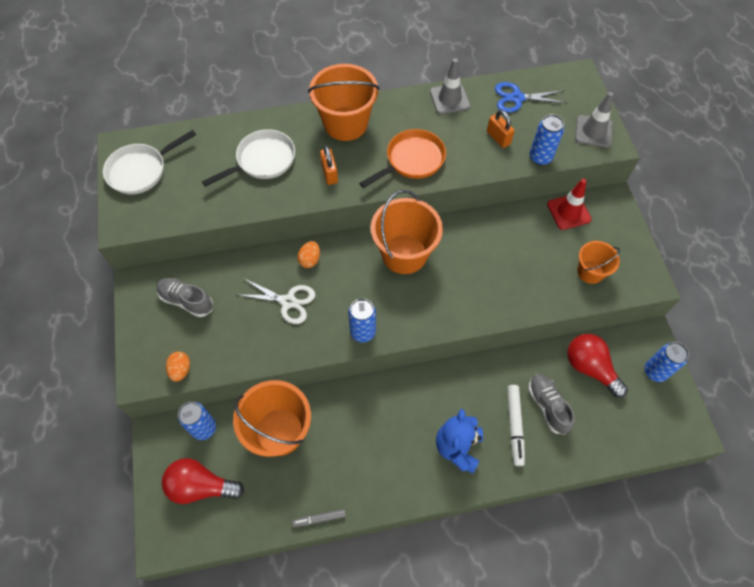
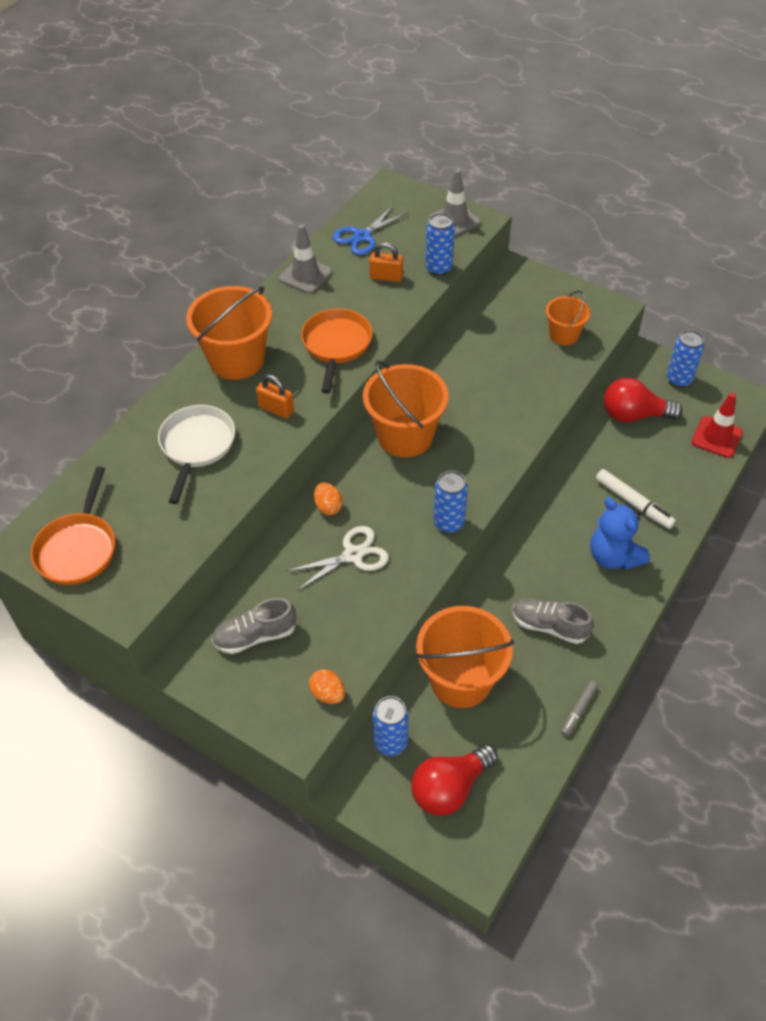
camera: 45 degrees left, 10 degrees down
(141, 170) = (78, 548): white pan -> orange pan
(547, 406) = (638, 468): grey shoe -> grey shoe (549, 626)
(568, 212) = (494, 303): red traffic cone -> red traffic cone (716, 437)

